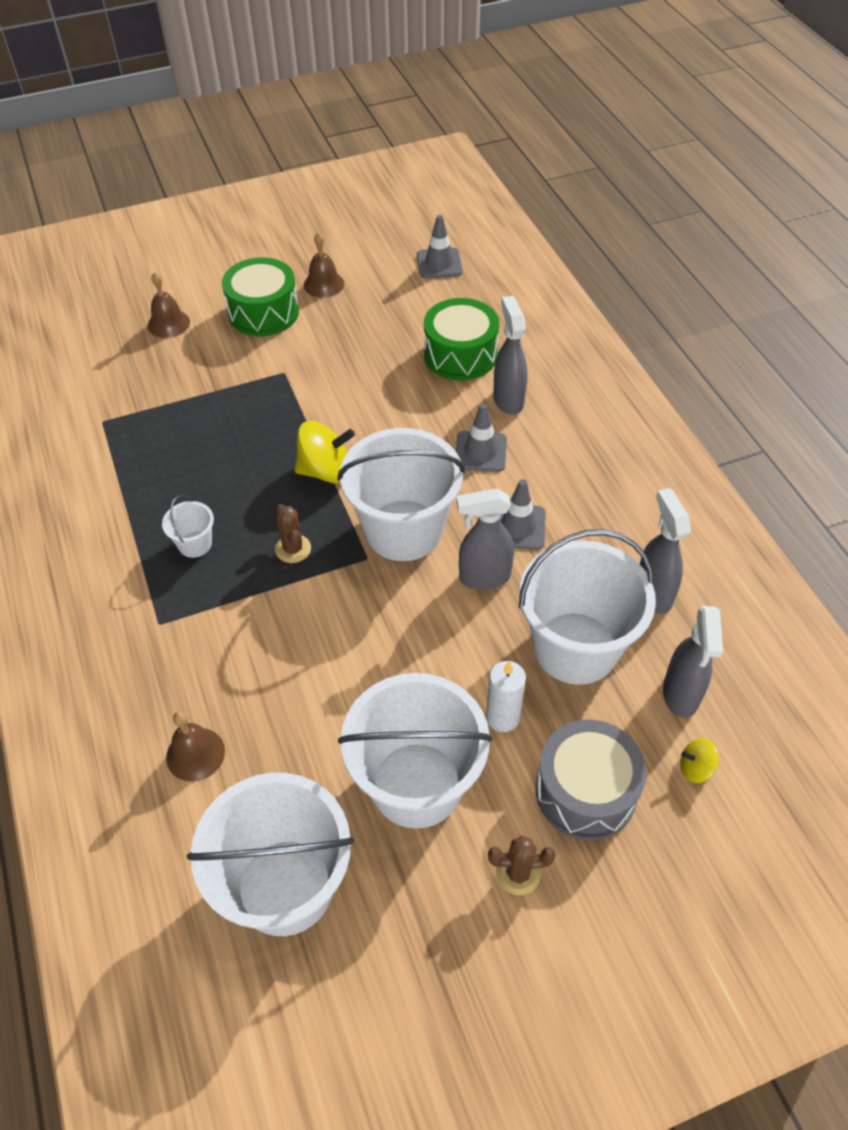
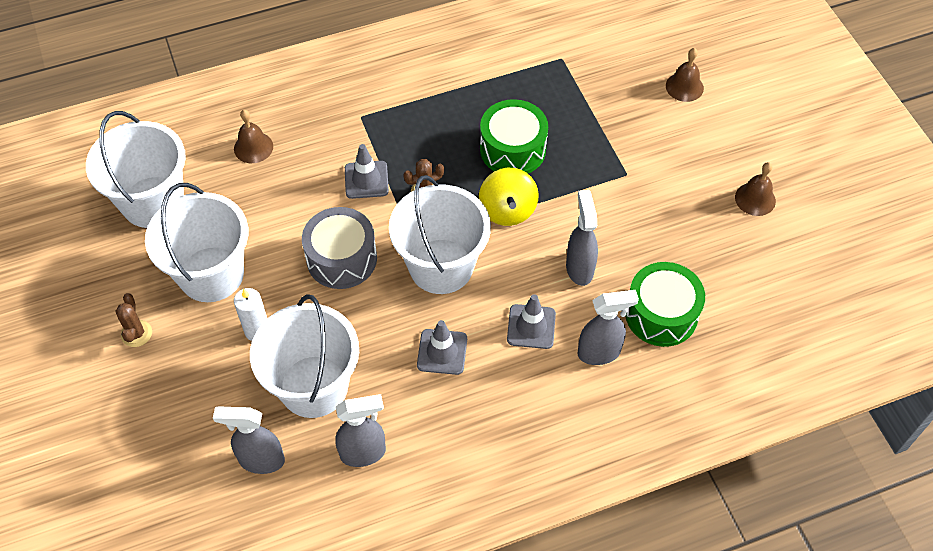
camera: 90 degrees right, 5 degrees up
(195, 544) = (432, 130): white bucket -> none
(263, 312) = (707, 154): green drum -> green drum (512, 149)
(439, 264) = (803, 299): grey traffic cone -> grey traffic cone (366, 180)
(483, 577) = (389, 323): grey spray bottle -> grey spray bottle (579, 268)
(585, 791) = (189, 381): grey drum -> grey drum (341, 258)
(695, 768) = (196, 461): yellow spinning top -> none

